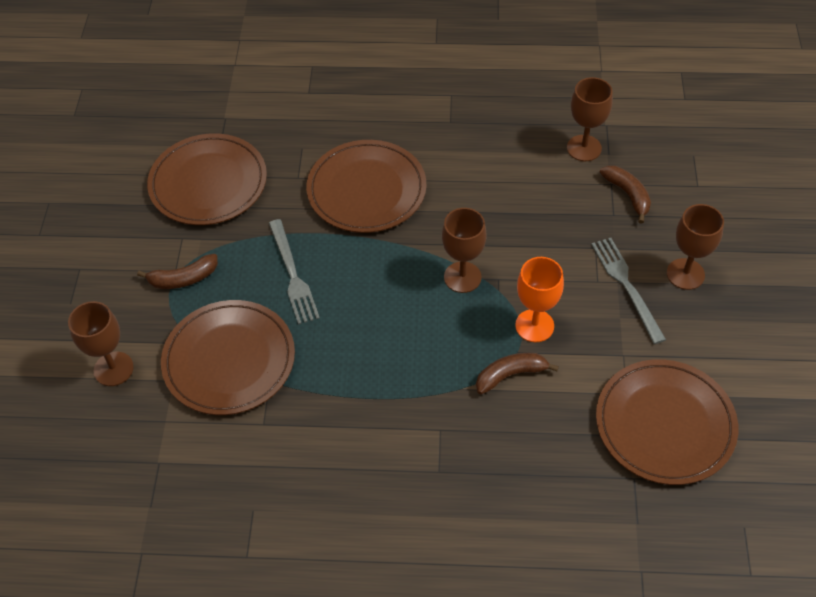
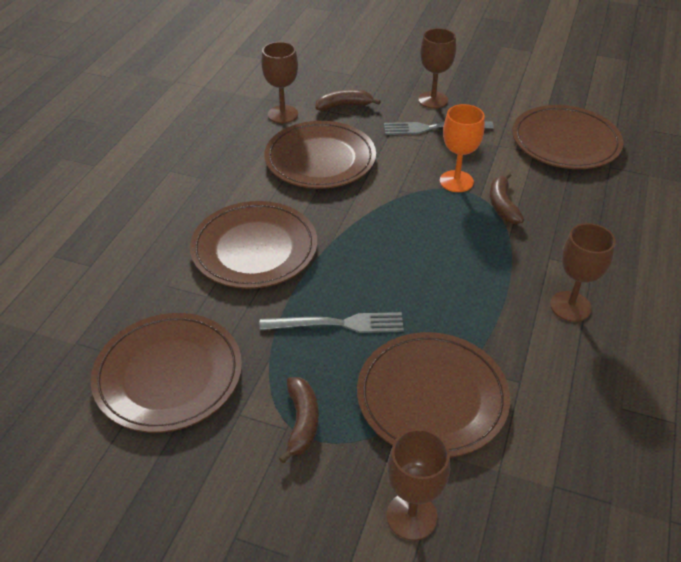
camera: 75 degrees left, 10 degrees down
(462, 277) = (389, 209): brown goblet -> brown goblet (570, 306)
(520, 200) = (320, 159): none -> brown plate

